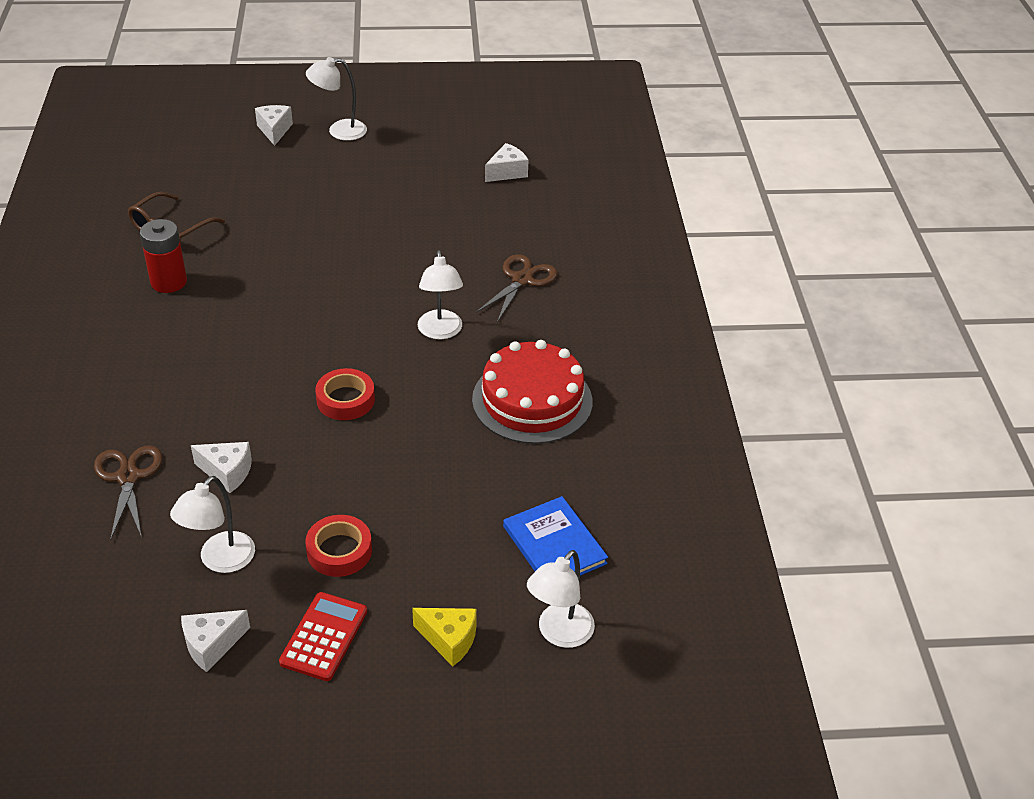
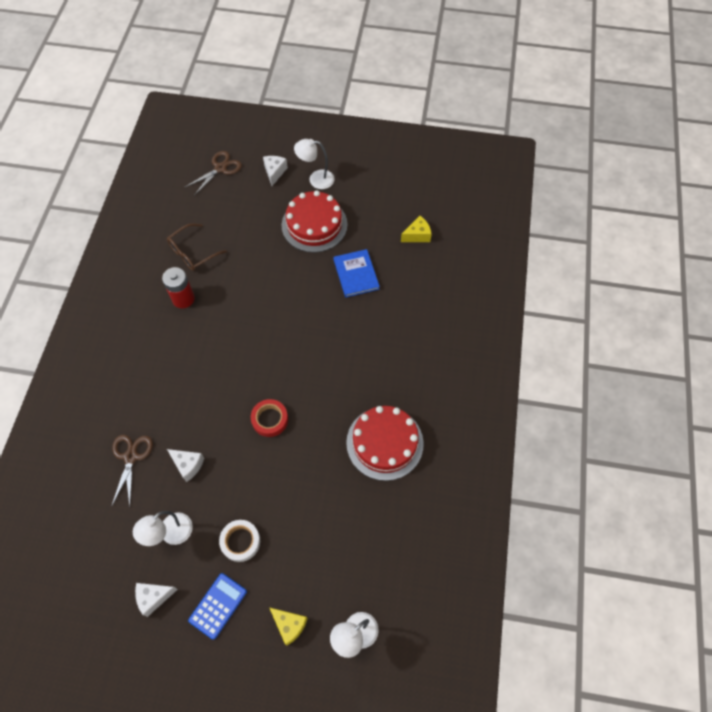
camera: 15 degrees right, 20 degrees up
(324, 637) = (218, 606): red calculator -> blue calculator
(339, 551) = (240, 541): red tape -> white tape
(351, 178) = (314, 225): none -> red cake
(440, 332) = (341, 373): white lamp -> none
(507, 172) = (417, 235): white cheese -> yellow cheese
(522, 280) = (403, 336): brown scissors -> brown scissors (220, 168)
(554, 545) = (369, 565): blue book -> blue book (356, 274)

